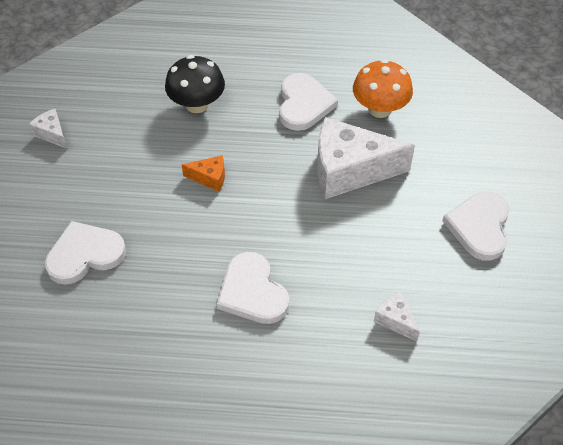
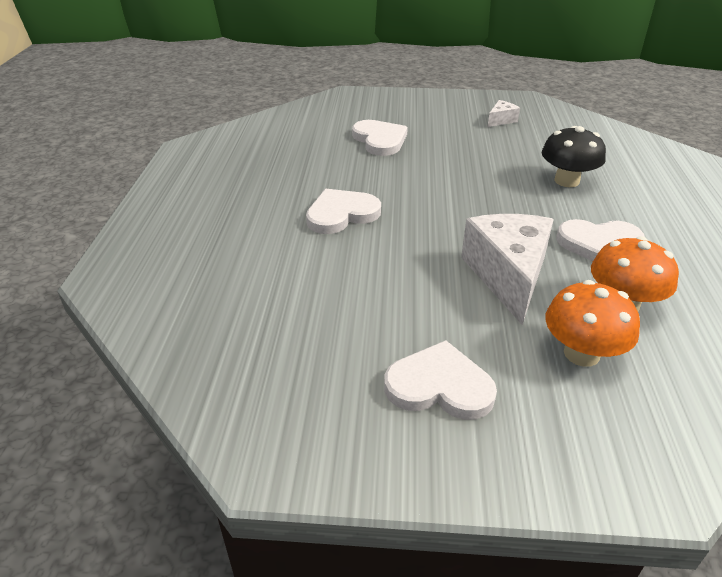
camera: 90 degrees right, 15 degrees down
(209, 178) = (472, 190): orange cheese -> none
(395, 320) = (301, 301): white cheese -> none
(436, 143) = (581, 353): none -> orange mushroom

